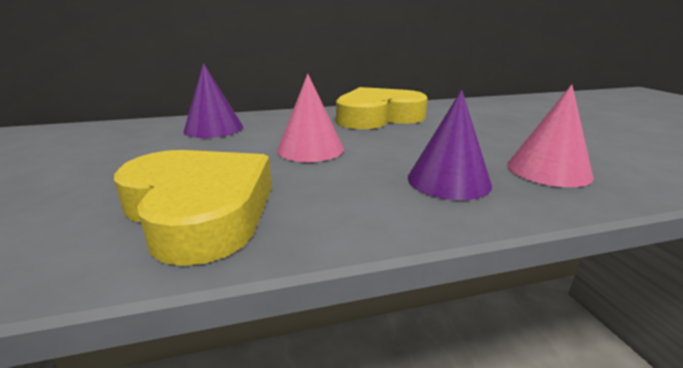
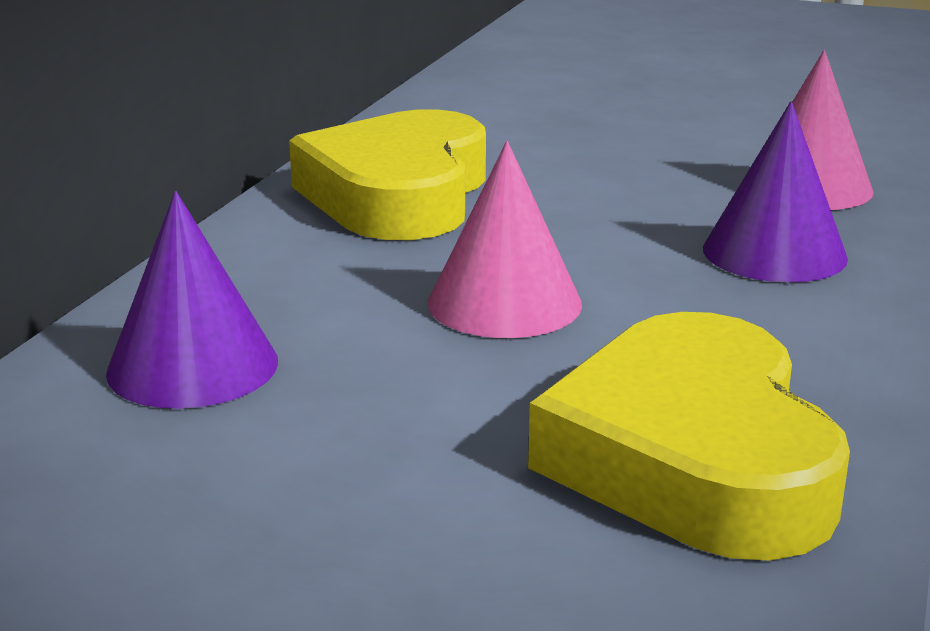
camera: 55 degrees left, 0 degrees up
(199, 211) = (692, 458): yellow heart -> yellow heart turned 90 degrees counterclockwise

